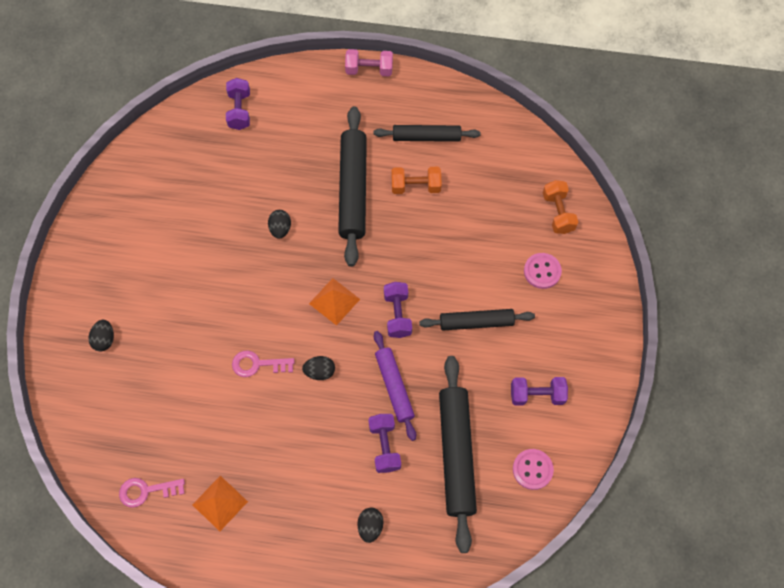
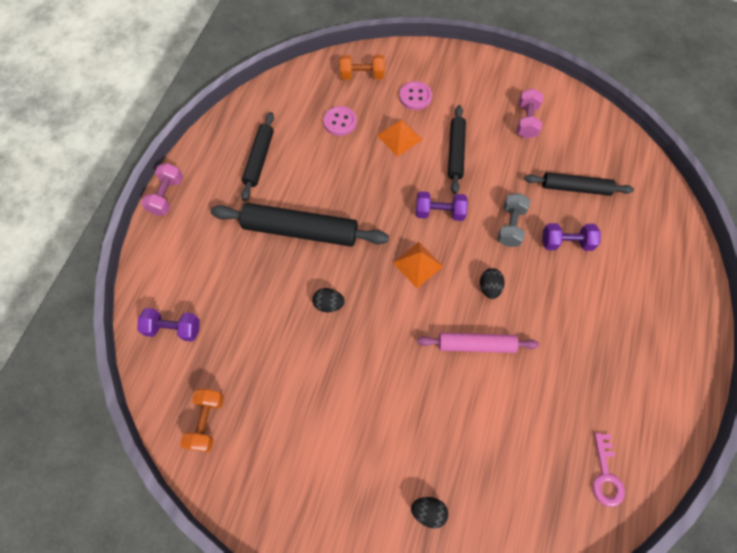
camera: 80 degrees left, 0 degrees up
(220, 503) = (618, 398): orange pyramid -> orange pyramid (399, 137)
(258, 364) = (476, 345): pink key -> pink rolling pin
(370, 526) = (640, 265): black egg -> none
(394, 387) = (510, 226): purple rolling pin -> grey dumbbell
(415, 186) = (310, 176): orange dumbbell -> orange dumbbell (207, 422)
(456, 454) = (575, 188): black rolling pin -> black rolling pin, size x0.62
(532, 469) = (590, 136): pink button -> pink button (340, 122)
(537, 395) = (526, 121): purple dumbbell -> pink dumbbell

